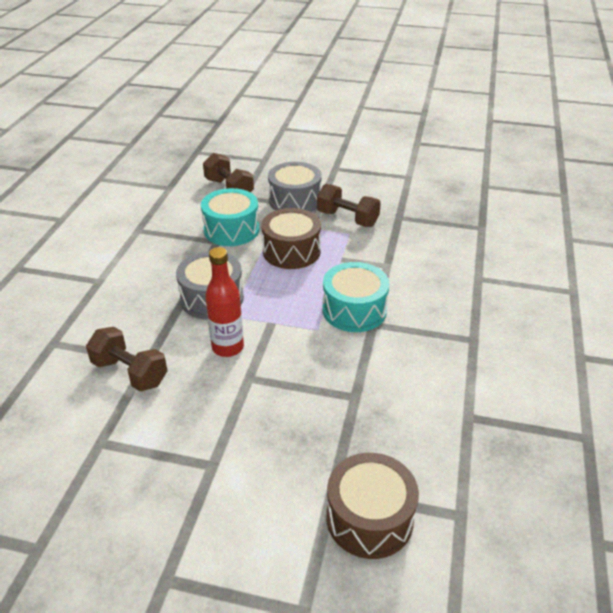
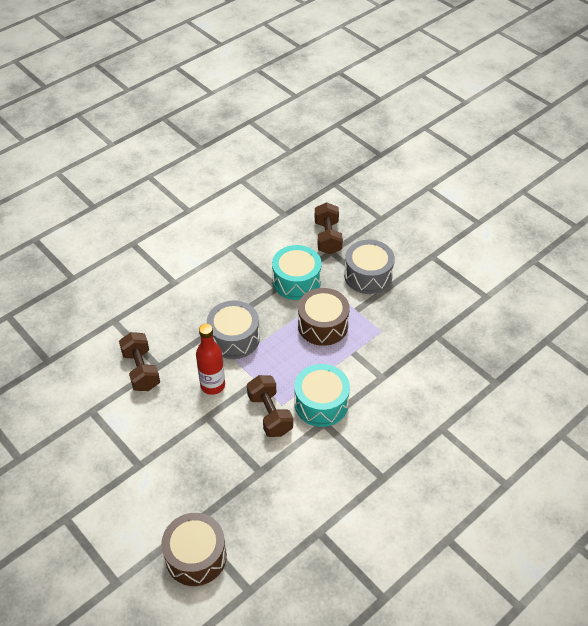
camera: 35 degrees right, 10 degrees up
(347, 218) = (393, 315): brown dumbbell -> brown dumbbell (270, 414)

